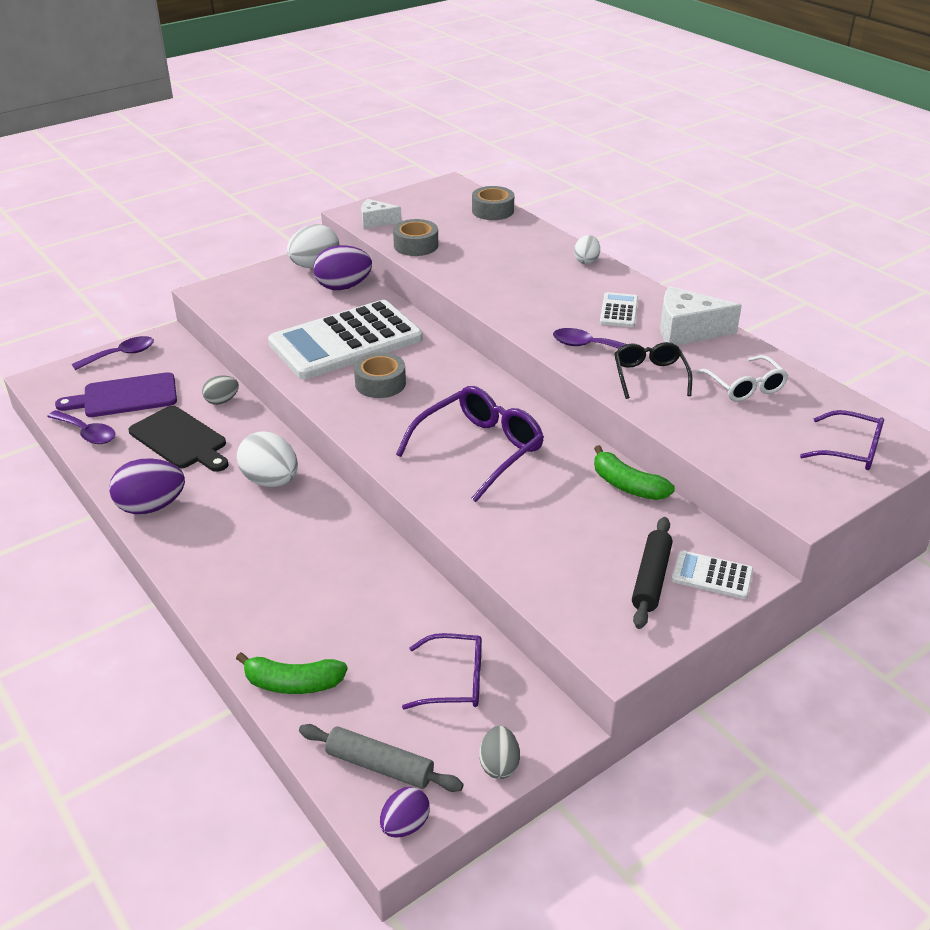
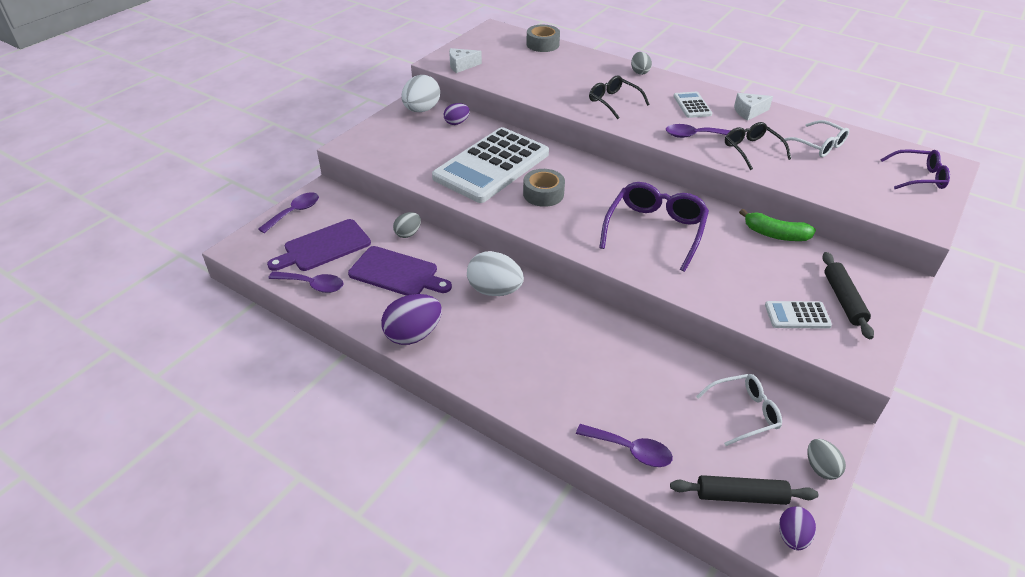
camera: 20 degrees left, 5 degrees up
(180, 440) = (397, 273): black cutting board -> purple cutting board
(293, 683) = (630, 450): green banana -> purple spoon
(343, 287) = (456, 123): purple egg -> purple egg, size x0.58
(380, 765) = (740, 495): grey rolling pin -> black rolling pin
(416, 245) = (507, 80): grey tape -> none
(454, 681) = (744, 413): purple glasses -> white glasses
(523, 290) = (613, 102): none -> black glasses
(586, 261) = (639, 72): white egg -> grey egg
(687, 331) = (749, 112): white cheese -> white cheese, size x0.61
(712, 575) = (879, 287): white calculator -> white calculator (797, 315)

